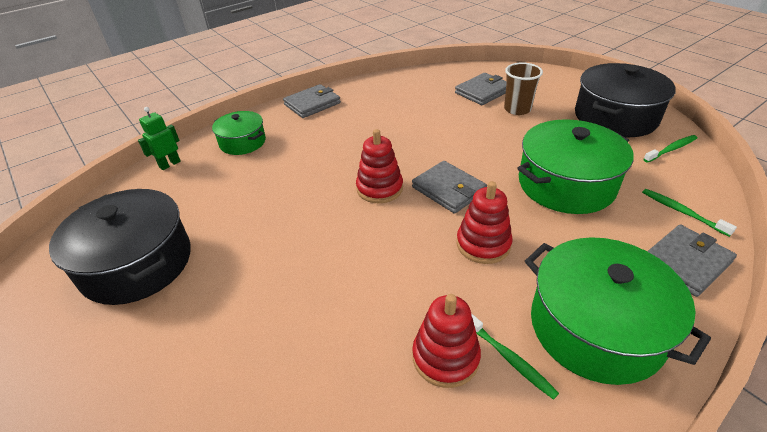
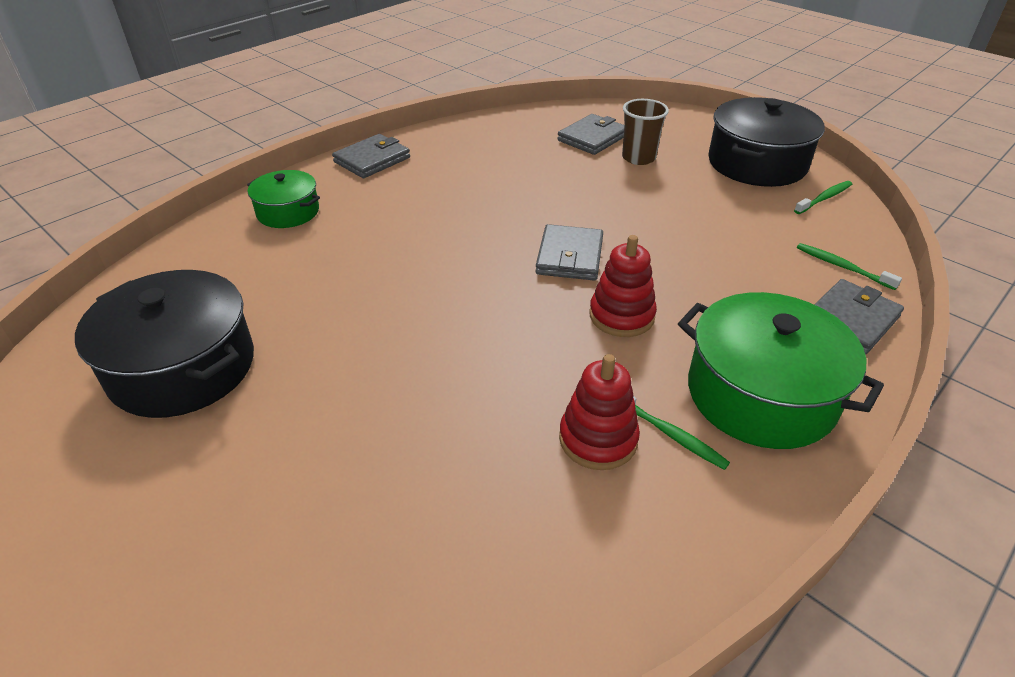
camera: 10 degrees left, 0 degrees up
(170, 164) = (192, 244): green robot -> none
(379, 188) = (483, 260): red stacking toy -> none
(448, 189) = (569, 256): grey wallet -> grey wallet turned 60 degrees clockwise
(566, 184) = (709, 243): green pot -> none

